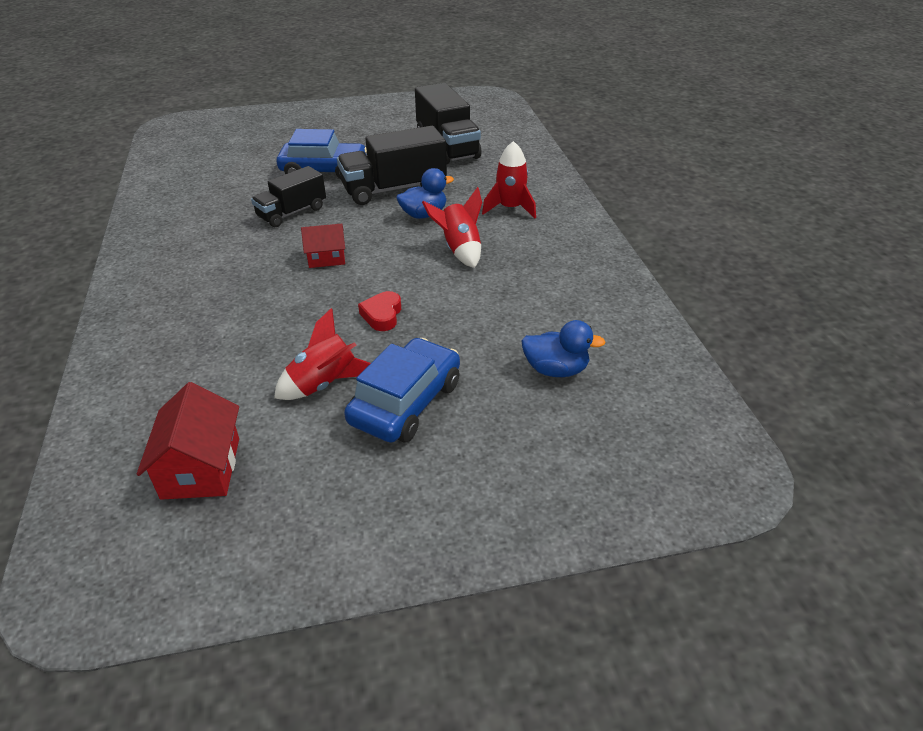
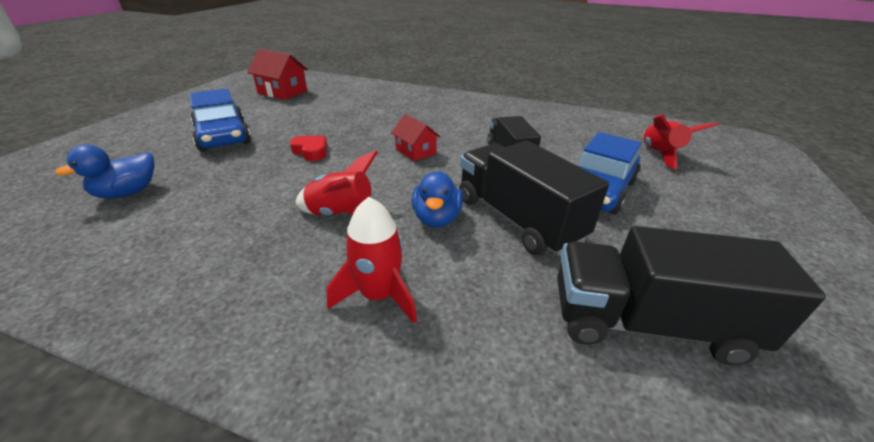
camera: 120 degrees right, 5 degrees down
(324, 384) = (282, 121): red rocket -> red rocket (660, 154)
(326, 258) = (415, 151): red house -> red house turned 60 degrees counterclockwise
(394, 189) = (517, 219): black truck -> black truck turned 45 degrees counterclockwise

